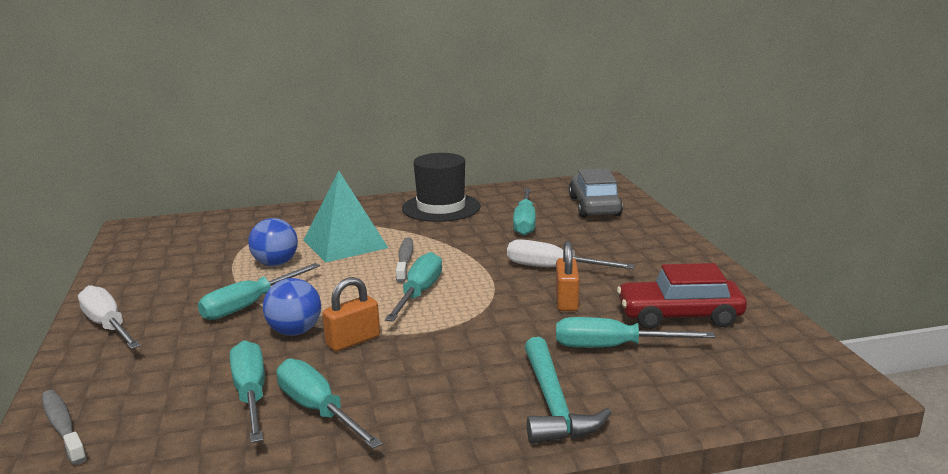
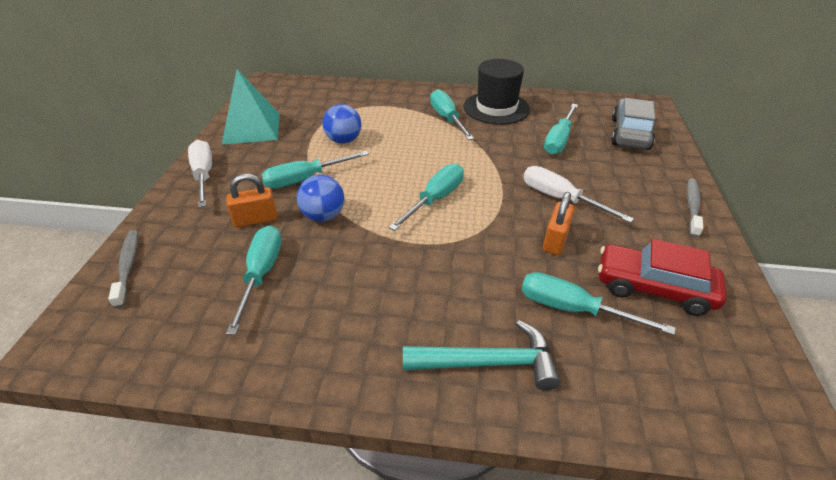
camera: 20 degrees right, 20 degrees up
(318, 410) = (300, 307): turquoise screwdriver -> turquoise screwdriver (447, 119)
(345, 244) = (404, 131): turquoise pyramid -> turquoise pyramid (252, 128)
(353, 341) = (361, 238): orange padlock -> orange padlock (256, 220)
(405, 260) = (441, 160): grey toothbrush -> grey toothbrush (692, 206)
(553, 404) = (488, 363): turquoise hammer -> turquoise hammer turned 105 degrees counterclockwise

